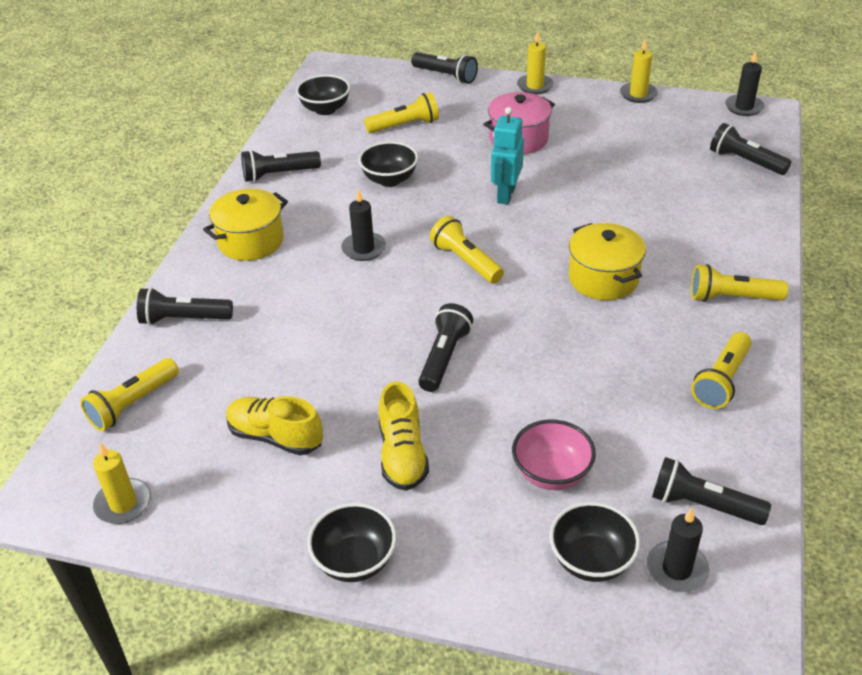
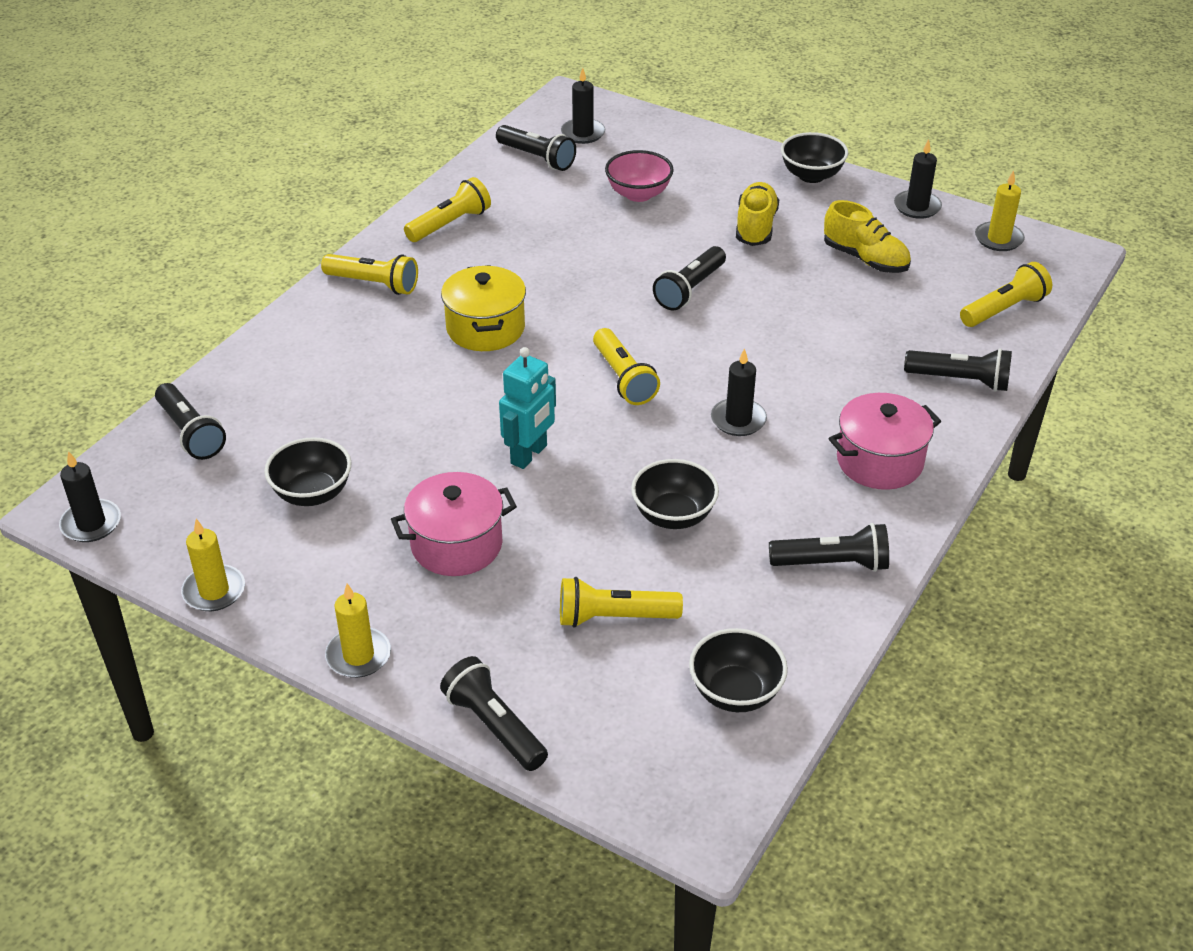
camera: 165 degrees left, 0 degrees up
(218, 535) = (917, 207): none -> black candle
(251, 241) = (879, 461): yellow pot -> pink pot
(591, 560) = (639, 147): black bowl -> black bowl (312, 493)

